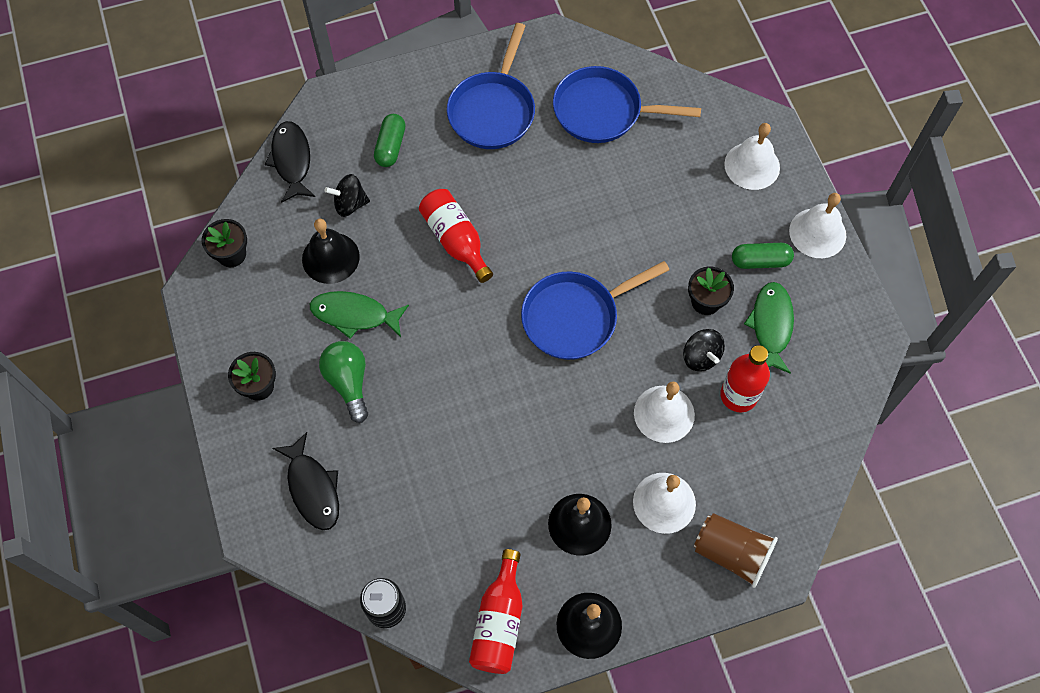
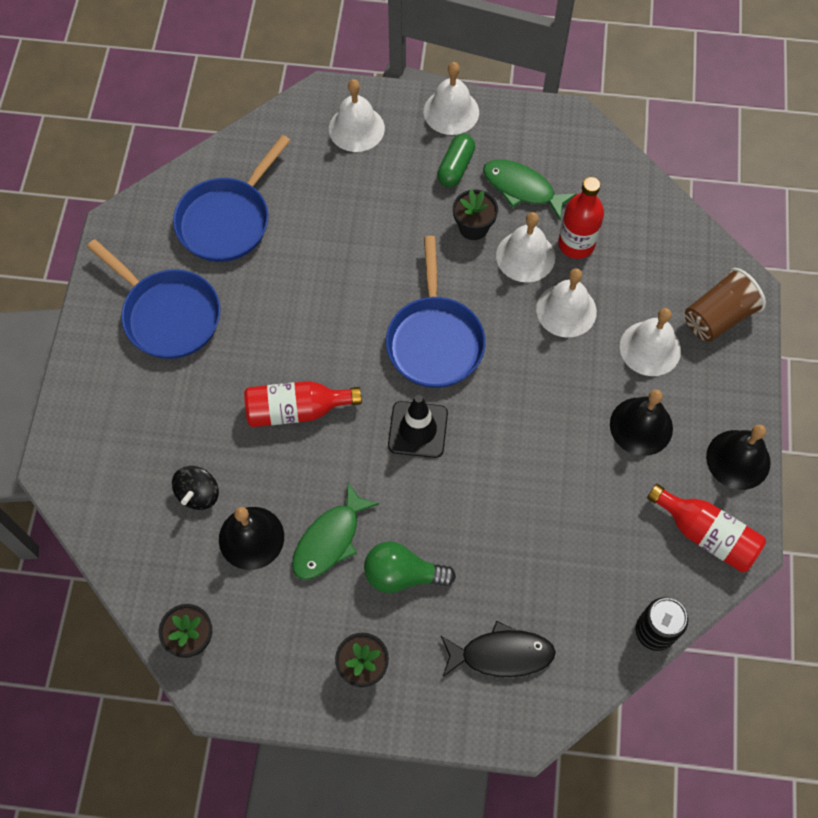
camera: 65 degrees left, 0 degrees up
(292, 160) = (111, 532): black fish -> none
(390, 146) = (152, 427): green capsule -> none
(484, 339) = (418, 429): none -> black traffic cone
(701, 357) = (525, 256): black spinning top -> white bell

